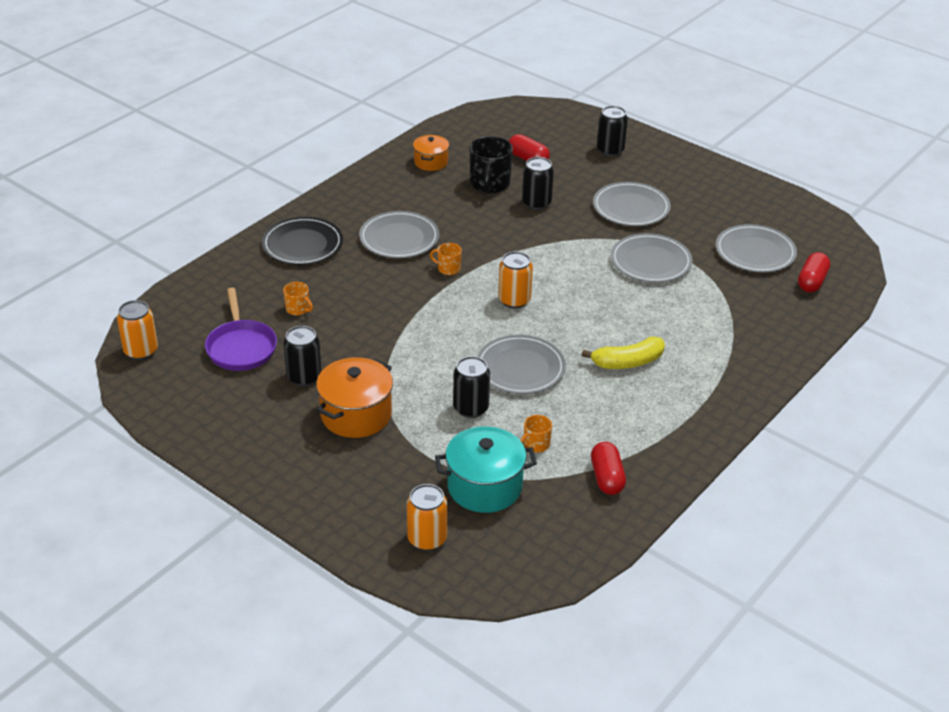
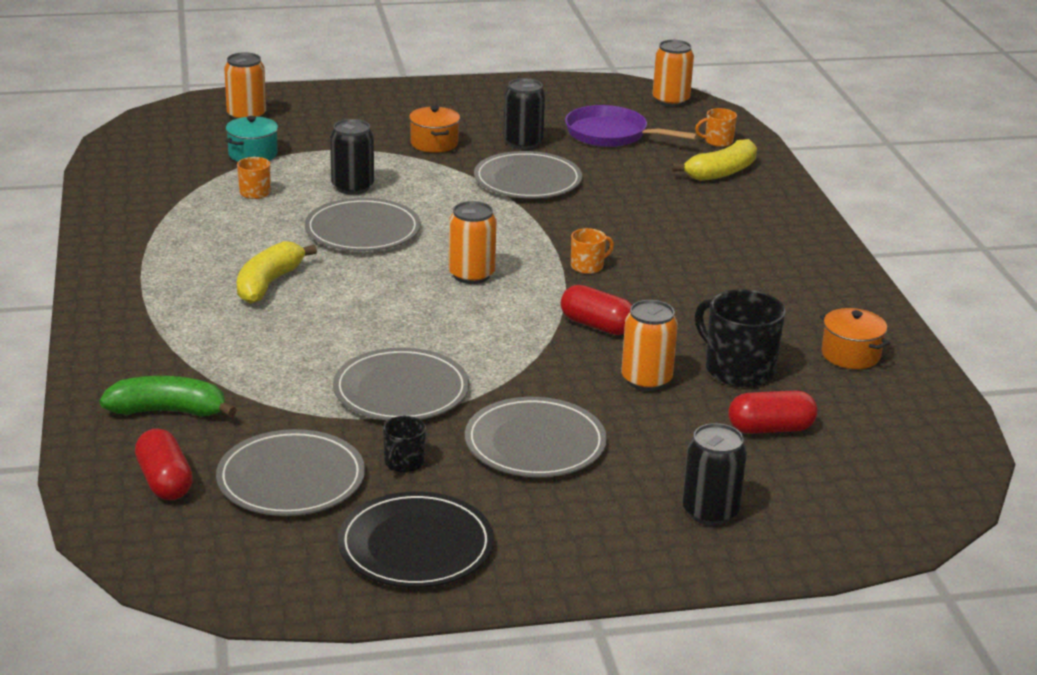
camera: 130 degrees right, 10 degrees down
(252, 278) = (721, 172): none -> yellow banana
(298, 309) = (634, 174): orange mug -> orange mug (718, 141)
(302, 244) = (753, 214): black plate -> black plate (416, 546)
(356, 414) = (434, 143): orange pot -> orange pot, size x0.60
(399, 238) = (691, 265): grey plate -> grey plate (527, 180)
(484, 487) = (253, 154): turquoise pot -> turquoise pot, size x0.60
(536, 203) = (646, 380): black can -> orange can
(607, 478) = (158, 201): red capsule -> red capsule (597, 325)
(698, 231) = (403, 463): none -> black mug
(773, 315) = (168, 411): none -> green banana

